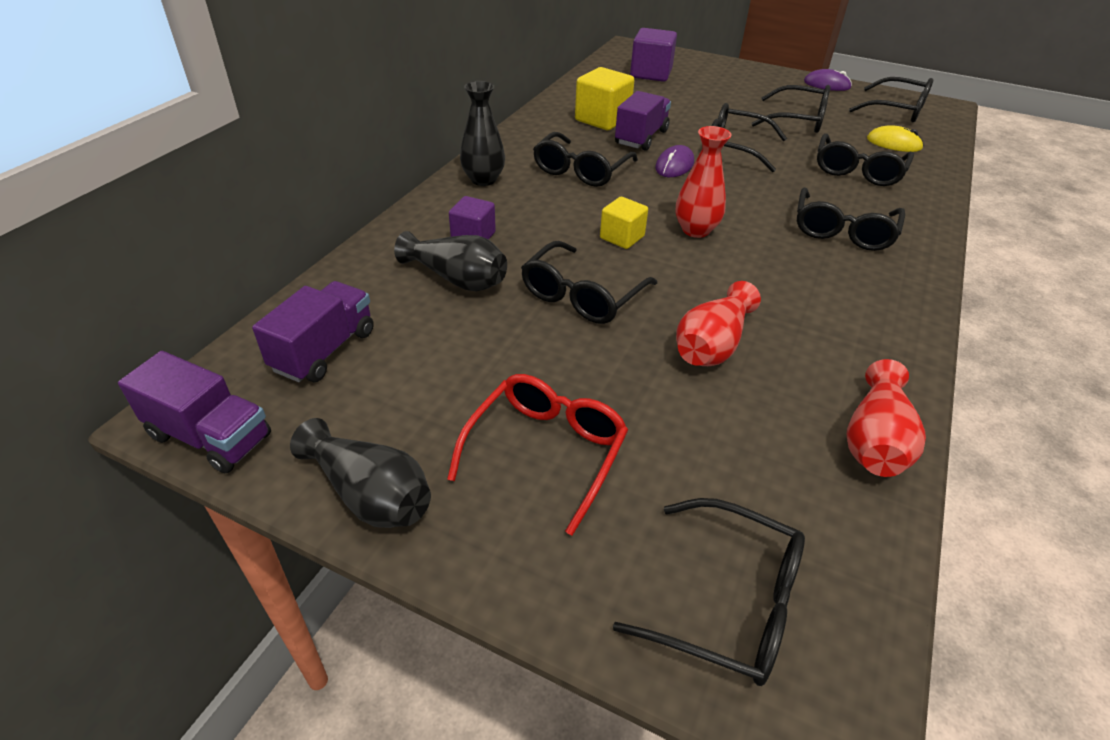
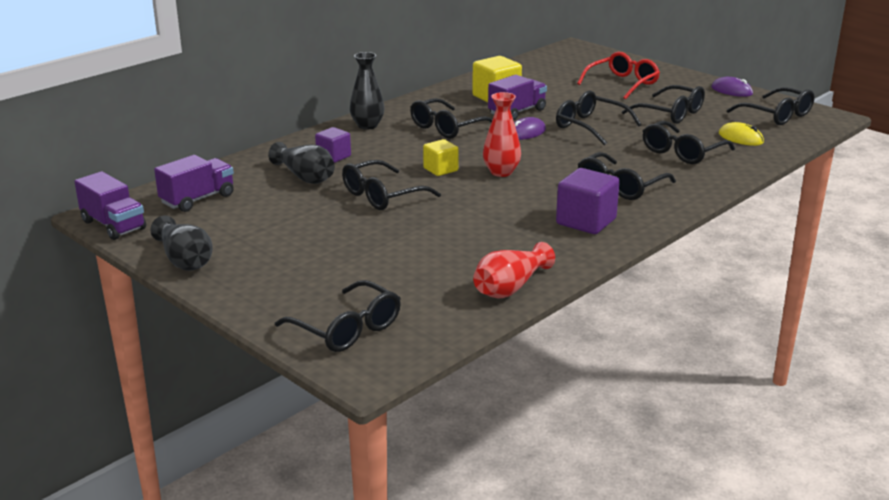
camera: 20 degrees right, 15 degrees down
(546, 451) = (296, 259): red glasses -> red glasses (622, 84)
(651, 74) = (572, 69): purple cube -> purple cube (586, 221)
(712, 345) = (448, 231): red vase -> none

